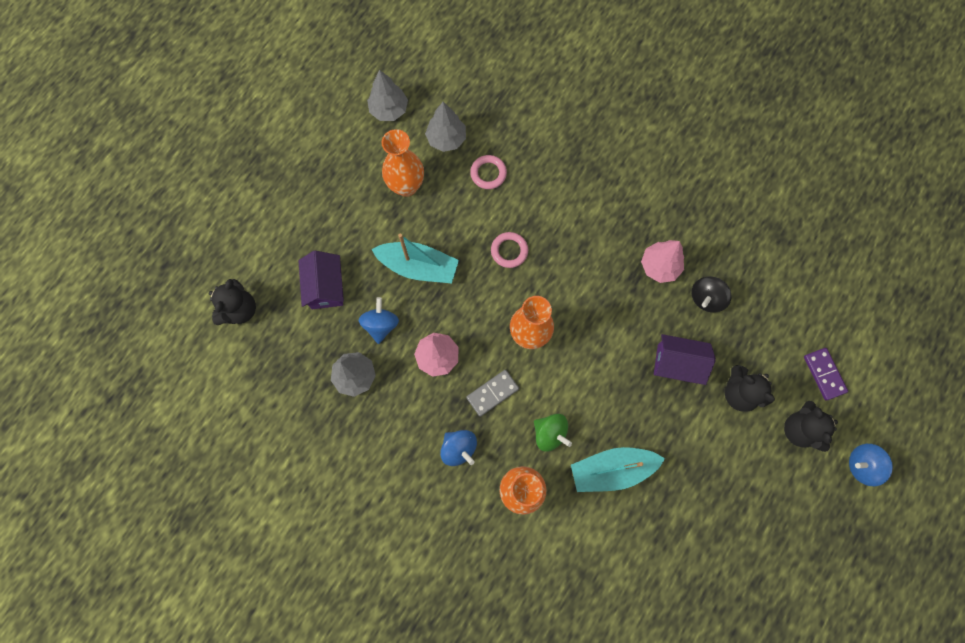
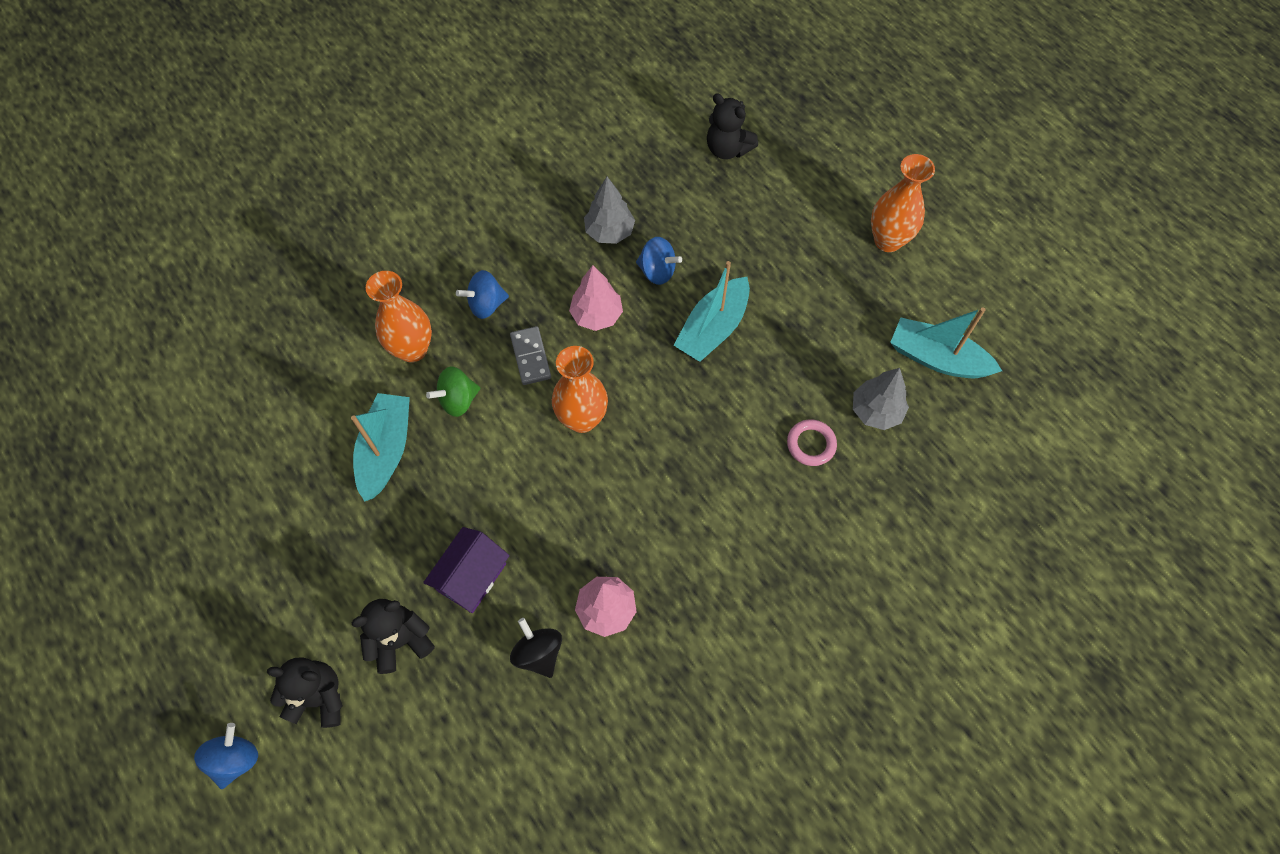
camera: 110 degrees right, 10 degrees down
(326, 287) = (723, 231): purple house -> none
(389, 110) = (937, 358): grey tree -> turquoise boat
(406, 186) = (823, 346): orange vase -> orange vase (887, 240)
(509, 251) = (696, 433): pink ring -> none
(824, 374) = (369, 768): purple domino -> none

